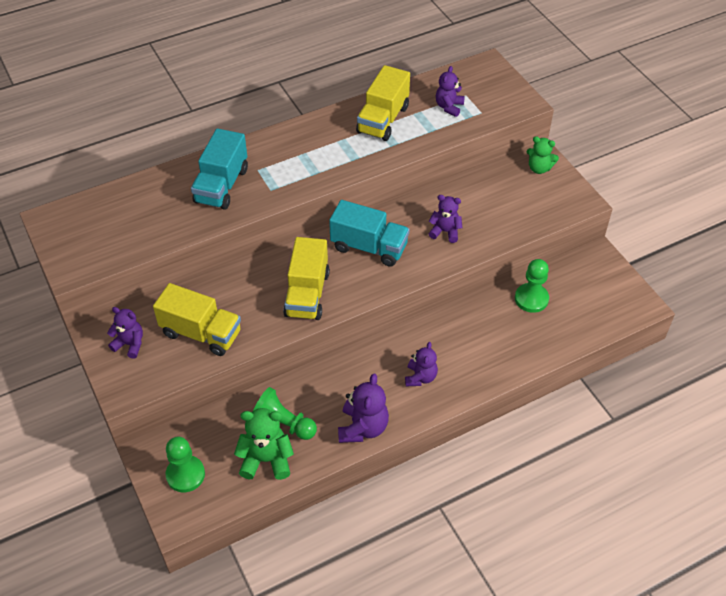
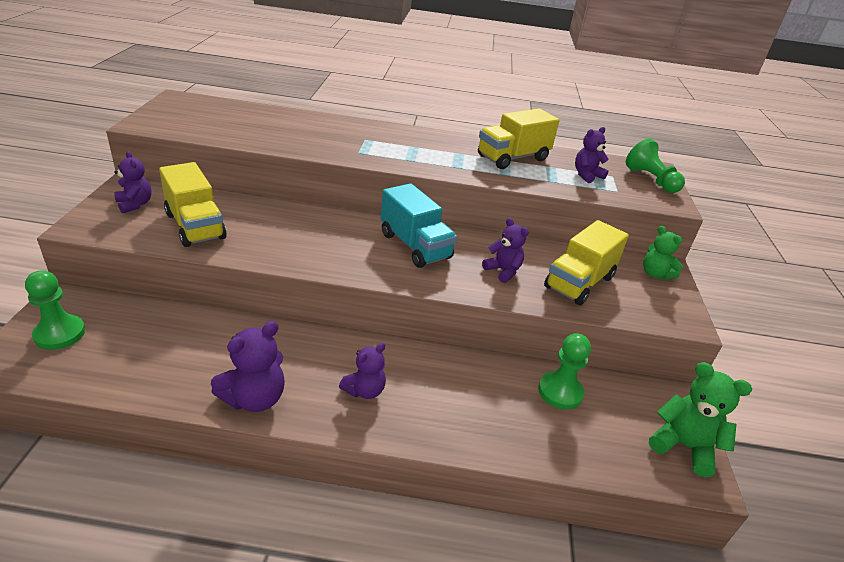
camera: 30 degrees right, 15 degrees down
(222, 185) = (323, 134): turquoise truck -> none
(266, 459) = (136, 367): green teddy bear -> green teddy bear (683, 446)
(283, 423) = (192, 348): green pawn -> green pawn (651, 180)
(307, 294) = (317, 248): yellow truck -> yellow truck (579, 282)

